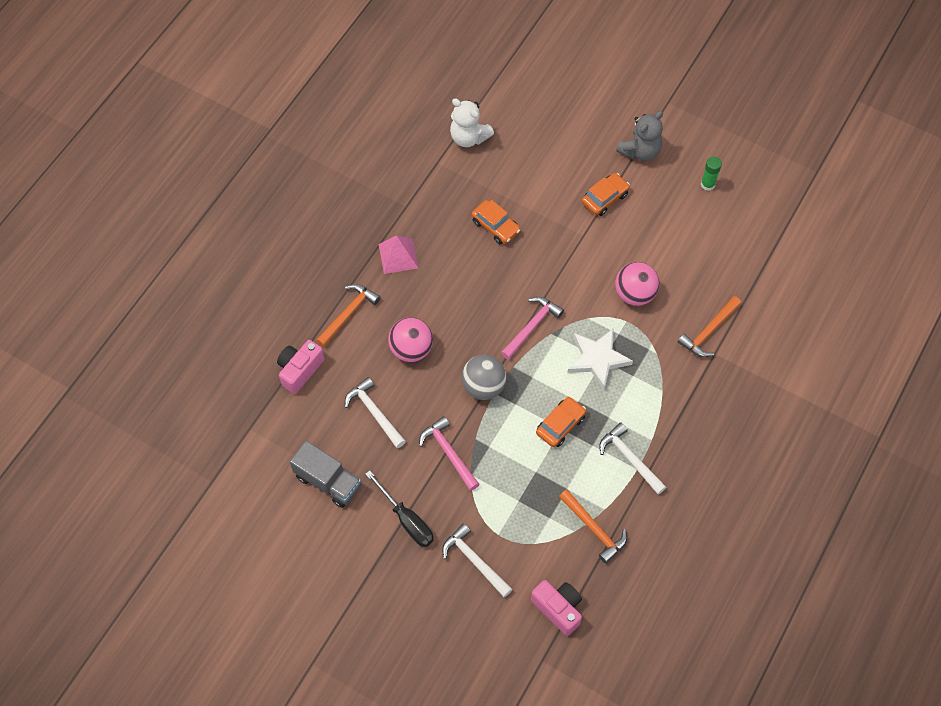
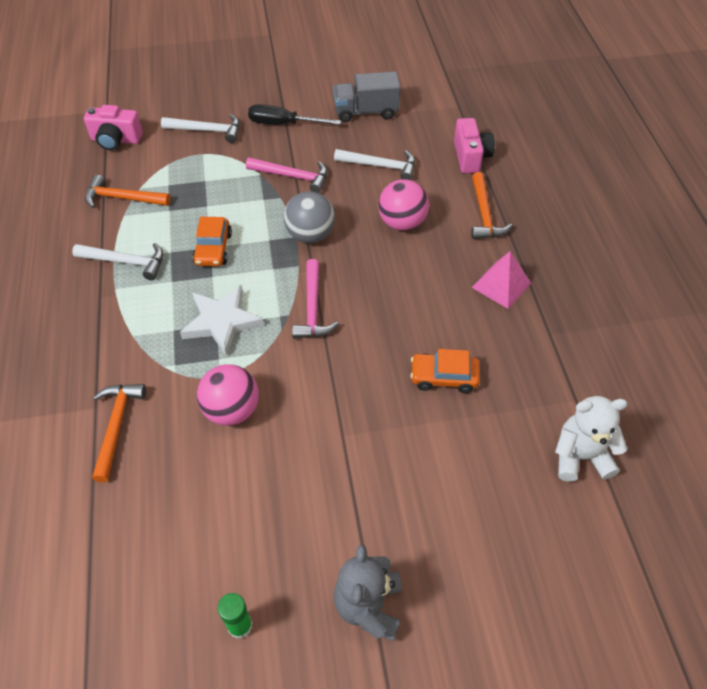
camera: 140 degrees right, 10 degrees down
(604, 198) = (357, 499): orange car -> none

